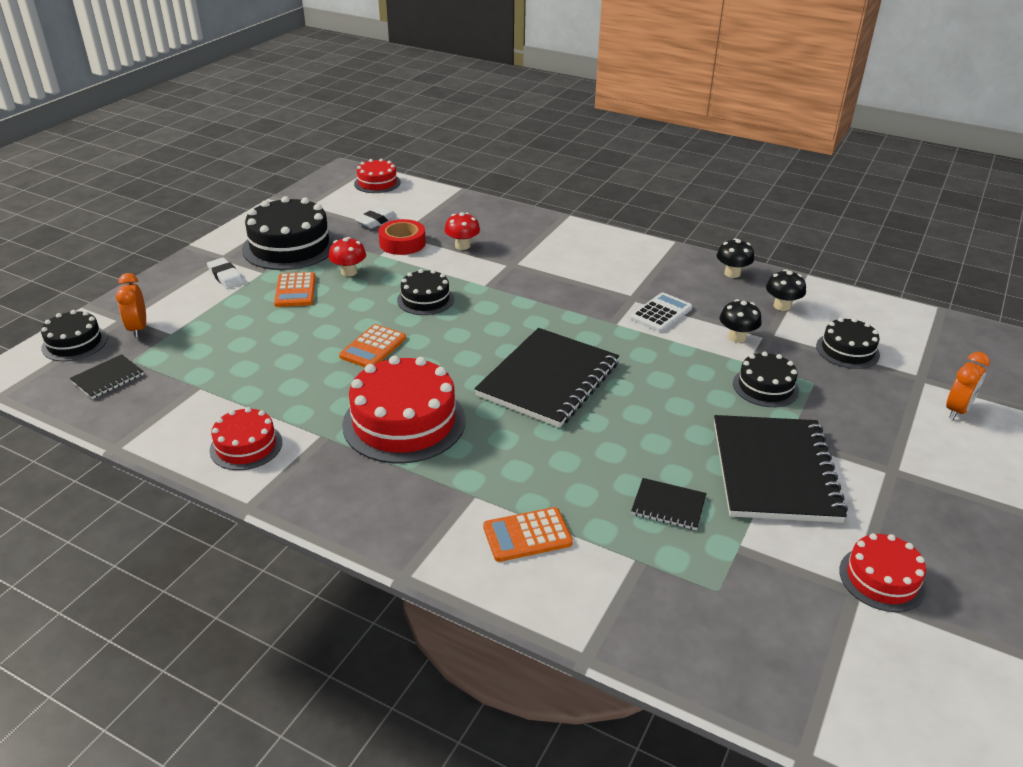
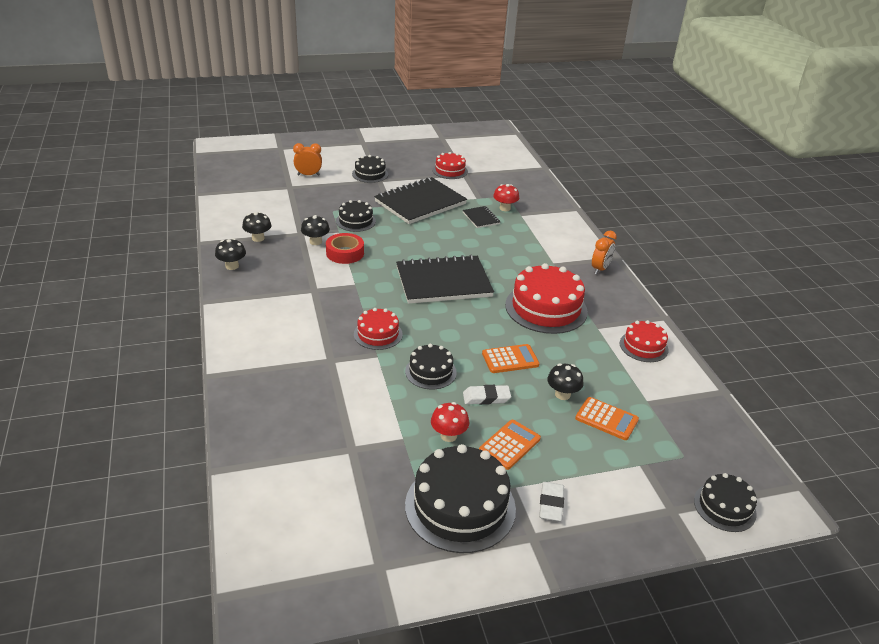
camera: 135 degrees left, 0 degrees up
(108, 378) = (709, 450): black notebook -> none
(138, 329) = (664, 488): orange clock -> orange clock (600, 269)
(290, 347) = (562, 394): none -> black mushroom
(376, 221) = (349, 484): white eraser -> white eraser (486, 398)
(377, 183) = (263, 551): red cake -> red cake (378, 334)
(402, 243) = (368, 438): red tape -> red tape (345, 253)
(462, 246) = (332, 401): red mushroom -> red mushroom (505, 208)
(527, 535) = (550, 241): orange calculator -> orange calculator (606, 419)
(661, 313) = (320, 273): white calculator -> none
(847, 350) = (286, 209): black cake -> black cake (370, 174)

